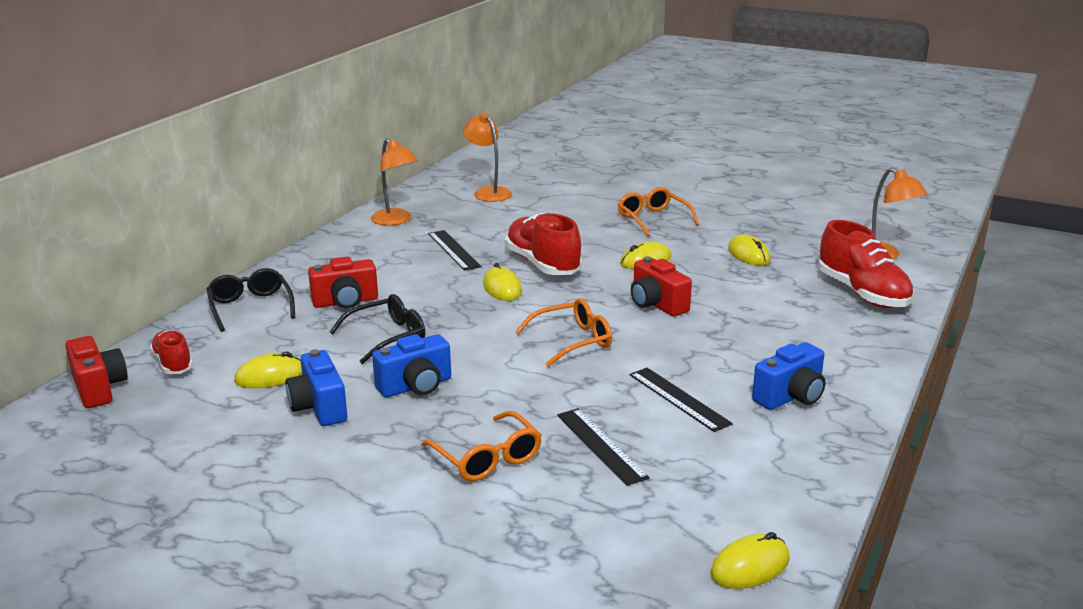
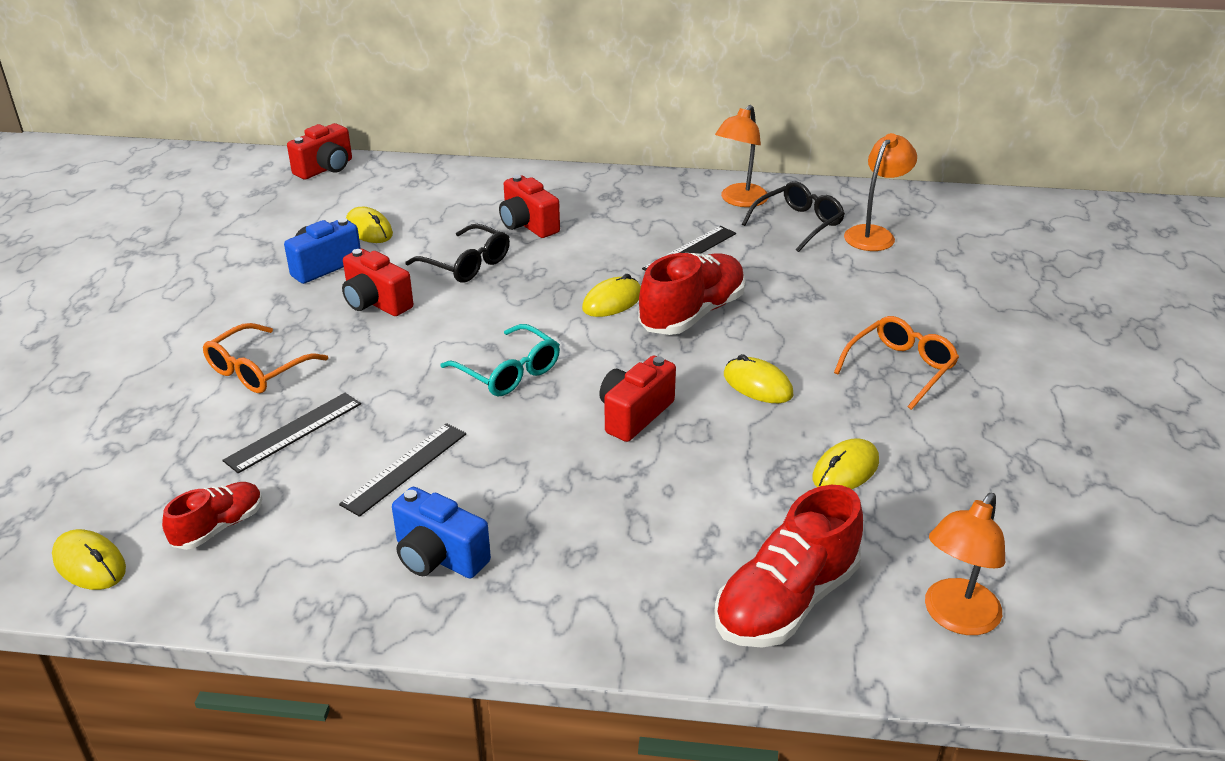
camera: 70 degrees right, 10 degrees up
(173, 364) = (375, 184): red shoe -> red shoe (219, 527)
(250, 307) = (492, 185): black glasses -> black glasses (798, 224)
(416, 386) = (376, 302): blue camera -> red camera
(572, 341) = (508, 372): orange glasses -> turquoise glasses

